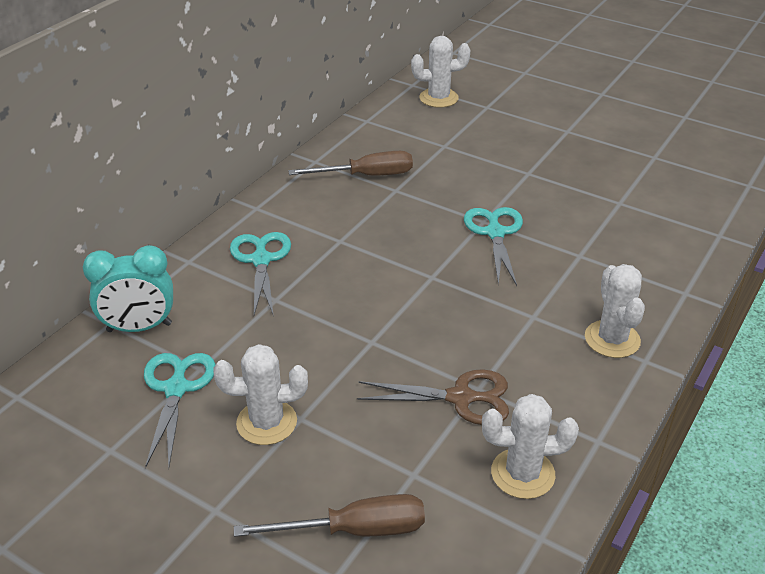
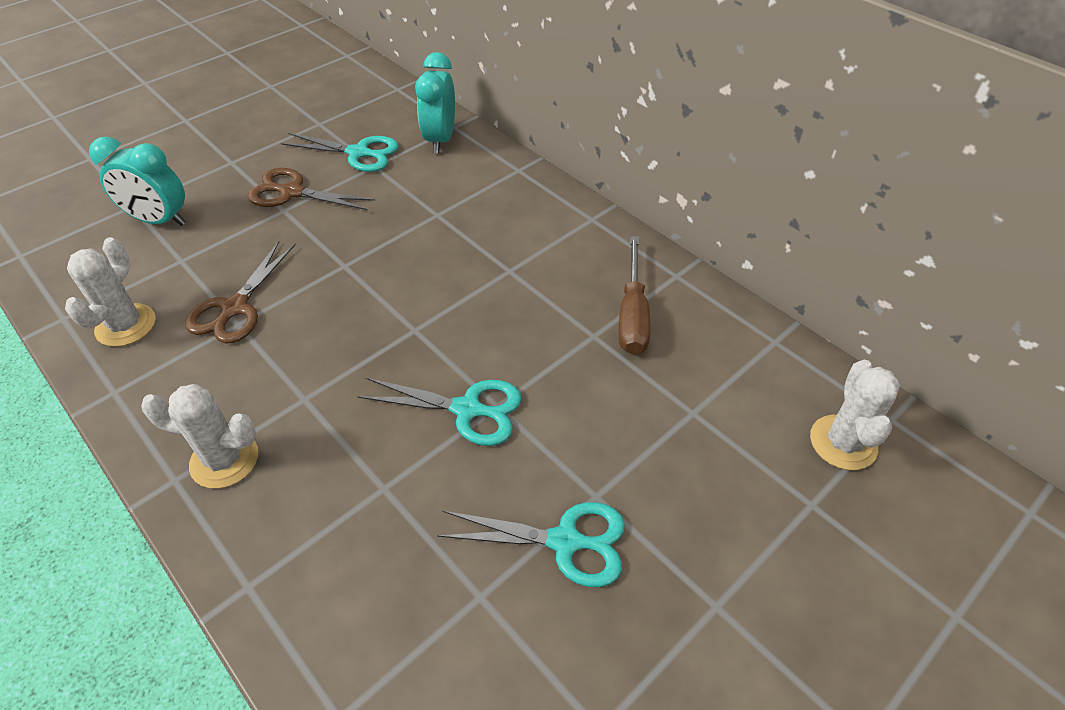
camera: 105 degrees right, 10 degrees up
(261, 260) = (500, 212): turquoise scissors -> turquoise scissors (565, 541)
(267, 422) = (292, 192): white cactus -> brown scissors
(355, 530) = (159, 220): brown screwdriver -> turquoise clock

